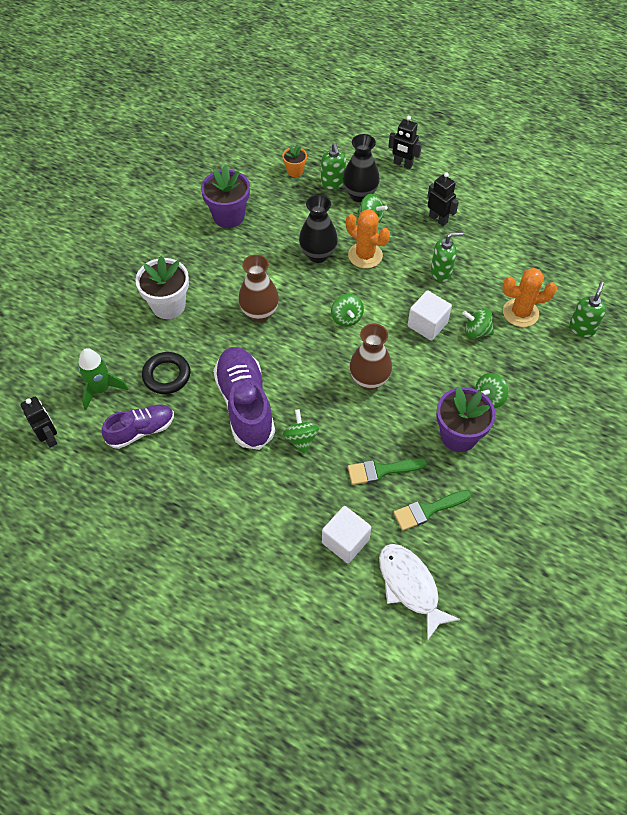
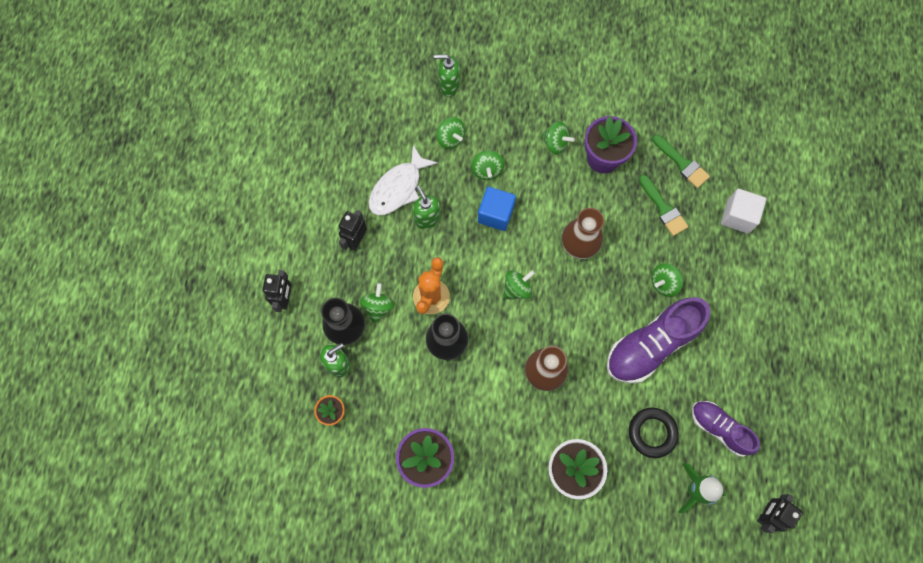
camera: 110 degrees left, 15 degrees up
(410, 586) = (750, 159): white fish -> white fish (398, 188)
(427, 324) = (495, 214): white cube -> blue cube
(520, 313) = (450, 138): orange cactus -> green spinning top

